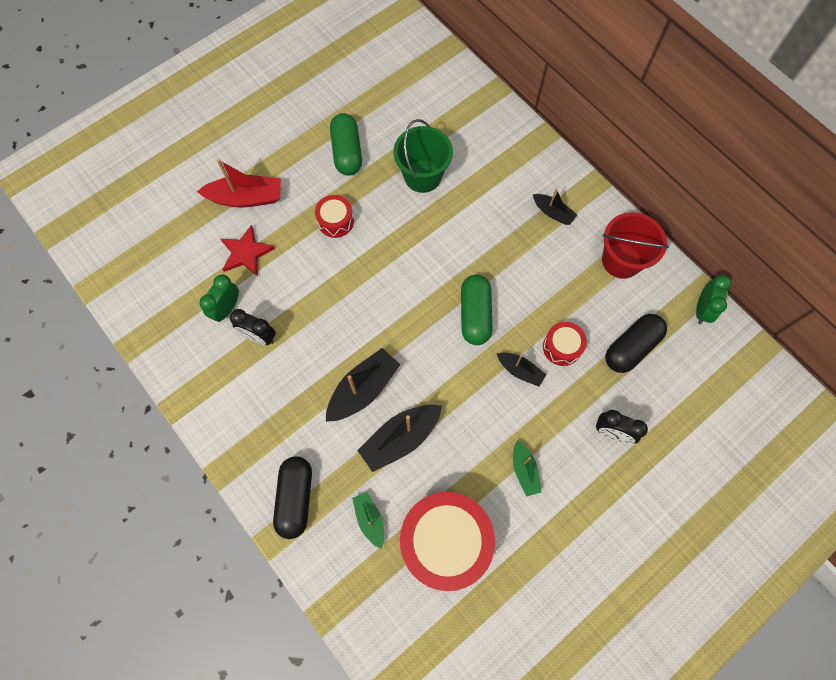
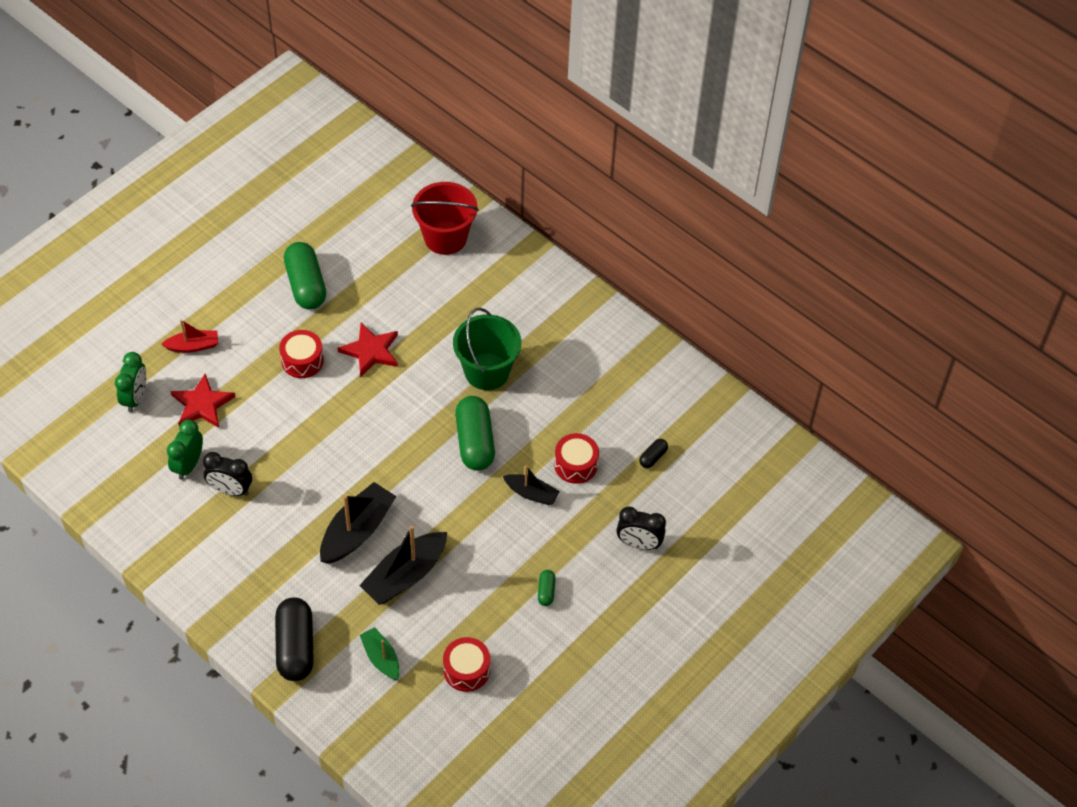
camera: 10 degrees left, 15 degrees down
(246, 198) = (193, 346): red boat -> red boat, size x0.58
(394, 218) = (371, 351): none -> red star
(422, 176) = (398, 302): green bucket -> green bucket (487, 371)
(445, 542) = (466, 670): red drum -> red drum, size x0.48
(524, 470) = (546, 591): green boat -> green capsule
(553, 212) = (552, 327): black boat -> none
(621, 260) = (634, 369): red bucket -> red bucket (445, 237)
(631, 348) = (653, 457): black capsule -> black capsule, size x0.45
(702, 310) = (728, 411): green clock -> green clock (135, 398)

